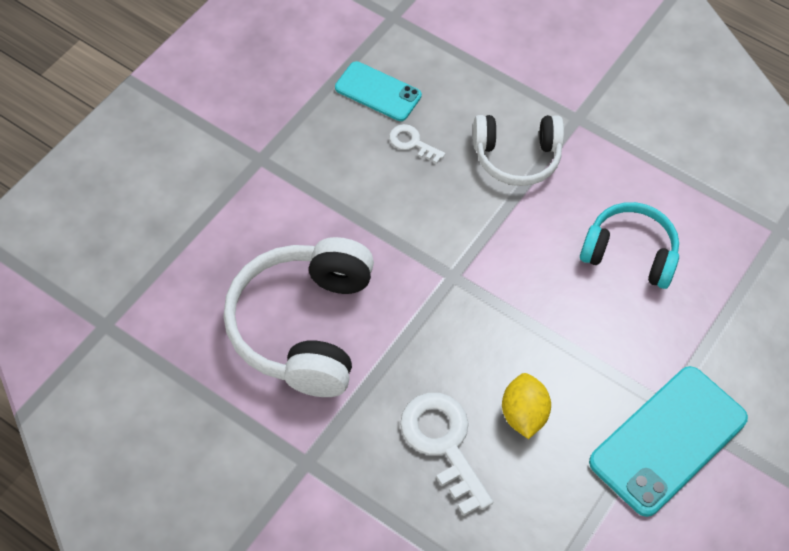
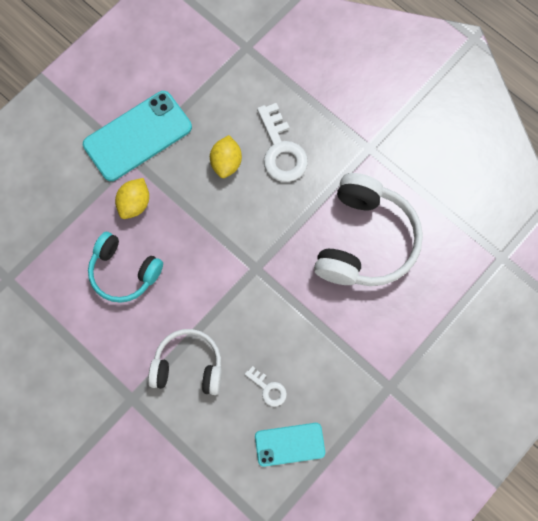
camera: 170 degrees left, 15 degrees up
(378, 92) = (289, 444): turquoise phone -> turquoise phone turned 45 degrees counterclockwise
(642, 341) = (135, 204): none -> yellow lemon

